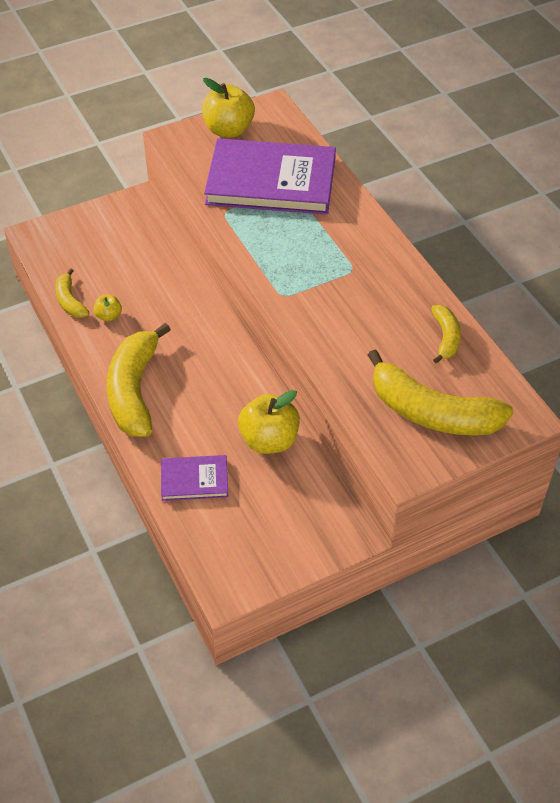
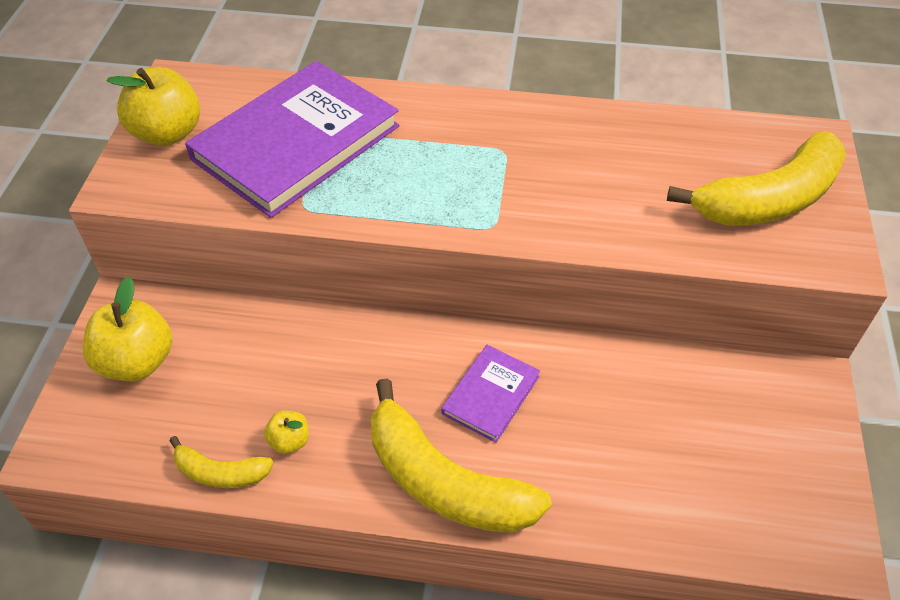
camera: 55 degrees left, 0 degrees up
(194, 480) = (641, 493): purple book -> purple book (491, 395)
(269, 440) = (628, 383): yellow apple -> yellow apple (137, 361)
(446, 338) = (666, 135): yellow banana -> none

